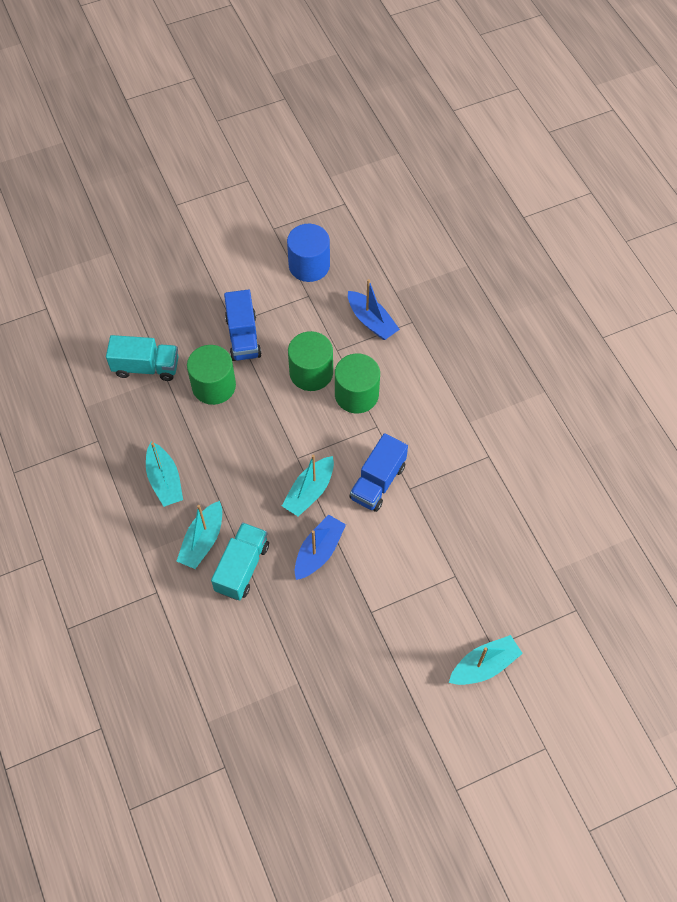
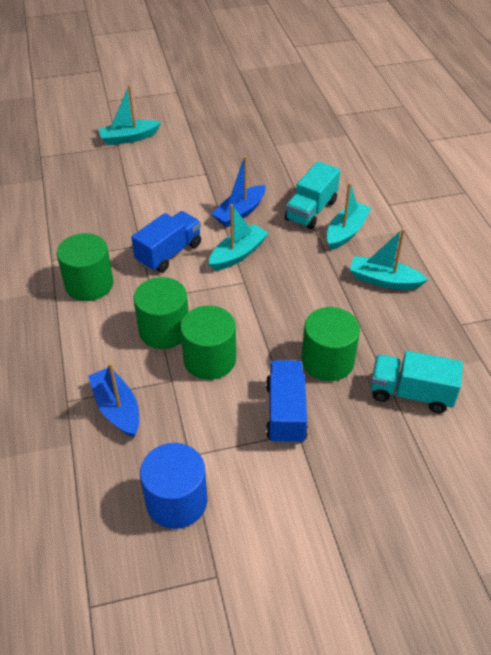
camera: 170 degrees left, 15 degrees down
(164, 480) = (384, 280): turquoise boat -> turquoise boat turned 60 degrees counterclockwise
(440, 432) = (89, 284): none -> green cylinder

